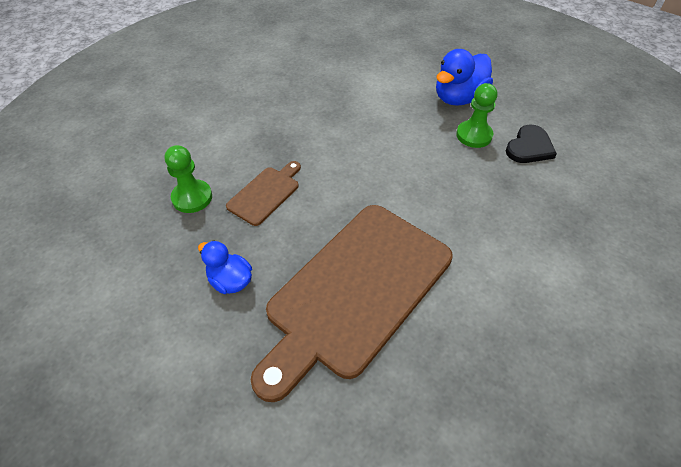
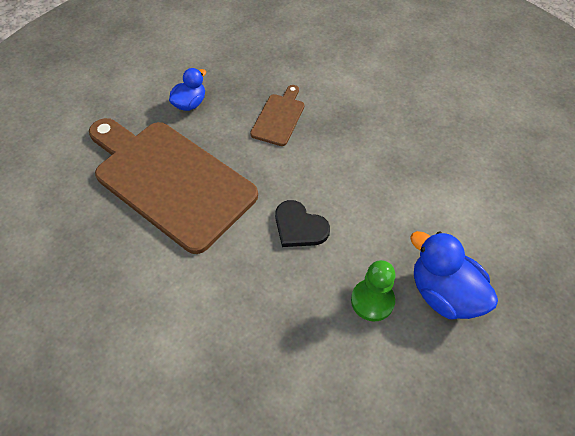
camera: 90 degrees right, 5 degrees up
(192, 197) = (275, 72): green pawn -> none
(266, 193) = (279, 117): brown cutting board -> brown cutting board turned 105 degrees counterclockwise
(529, 147) = (355, 363): black heart -> black heart (299, 227)

